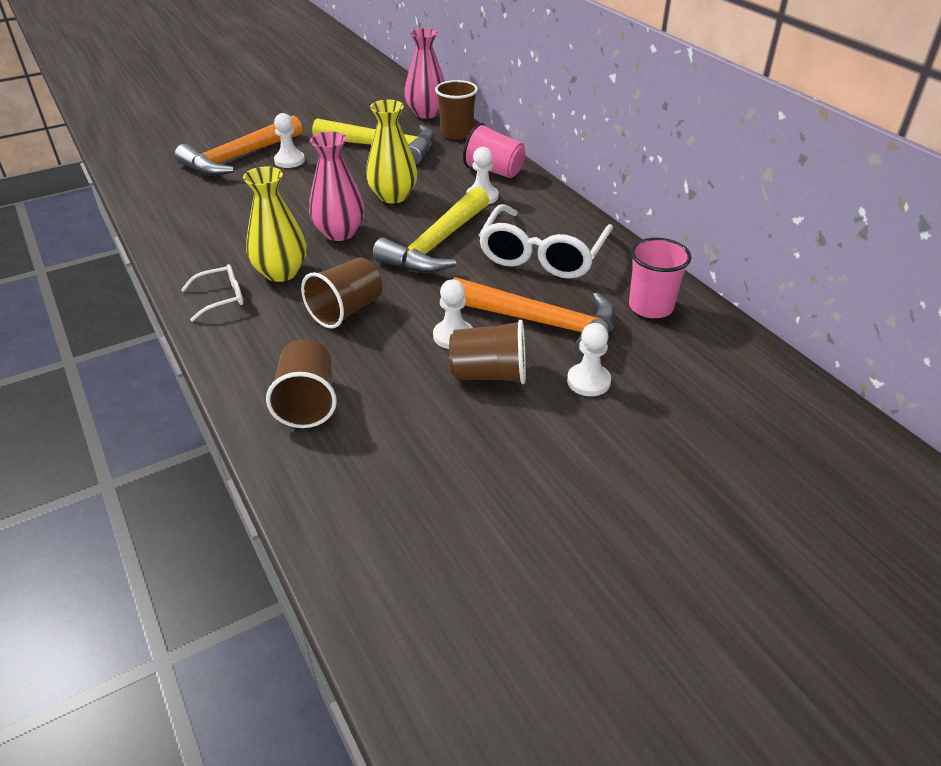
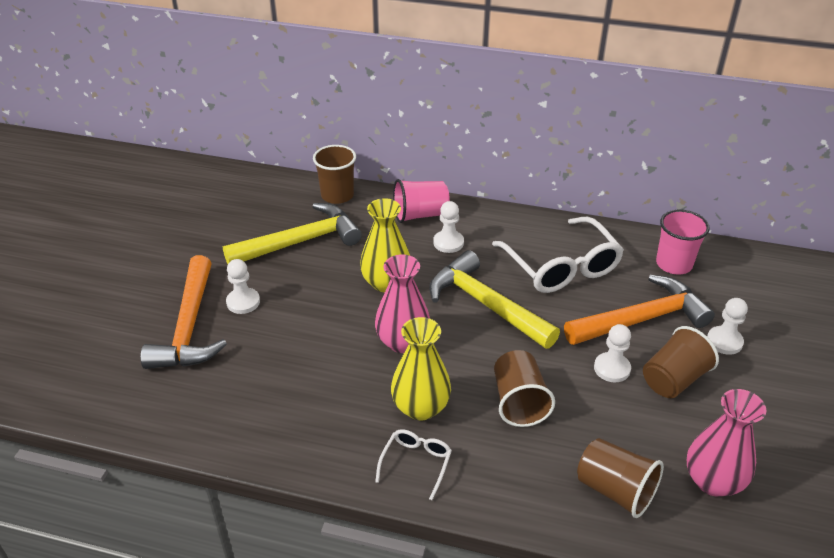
camera: 45 degrees left, 0 degrees up
(426, 113) = (280, 188): pink vase -> pink vase (713, 481)
(436, 245) = (485, 304): yellow hammer -> yellow hammer turned 150 degrees clockwise

